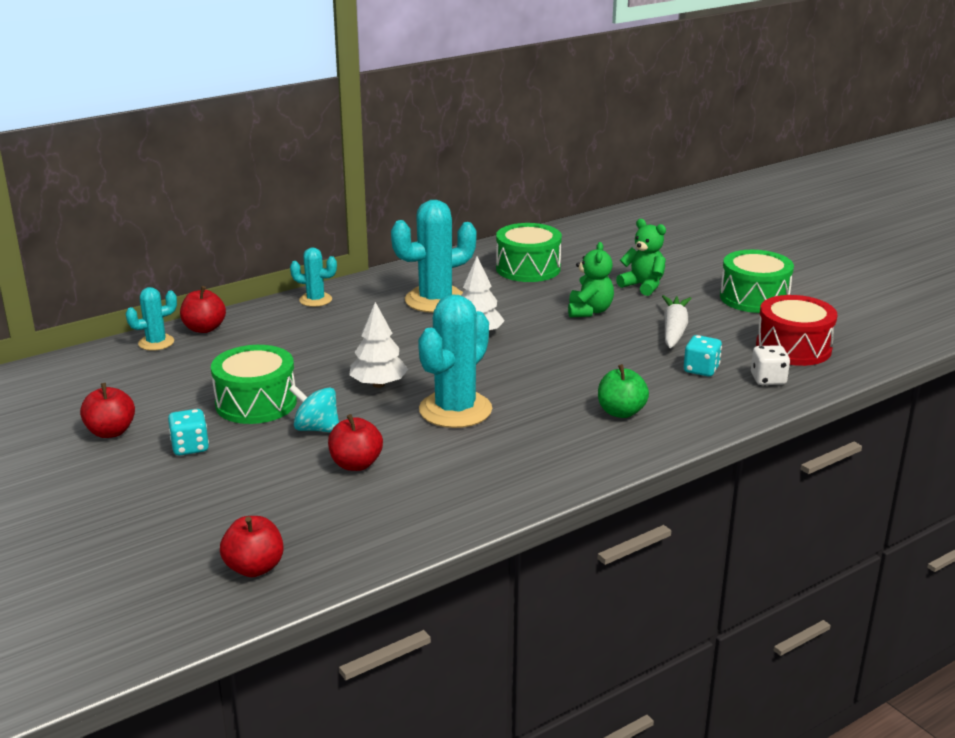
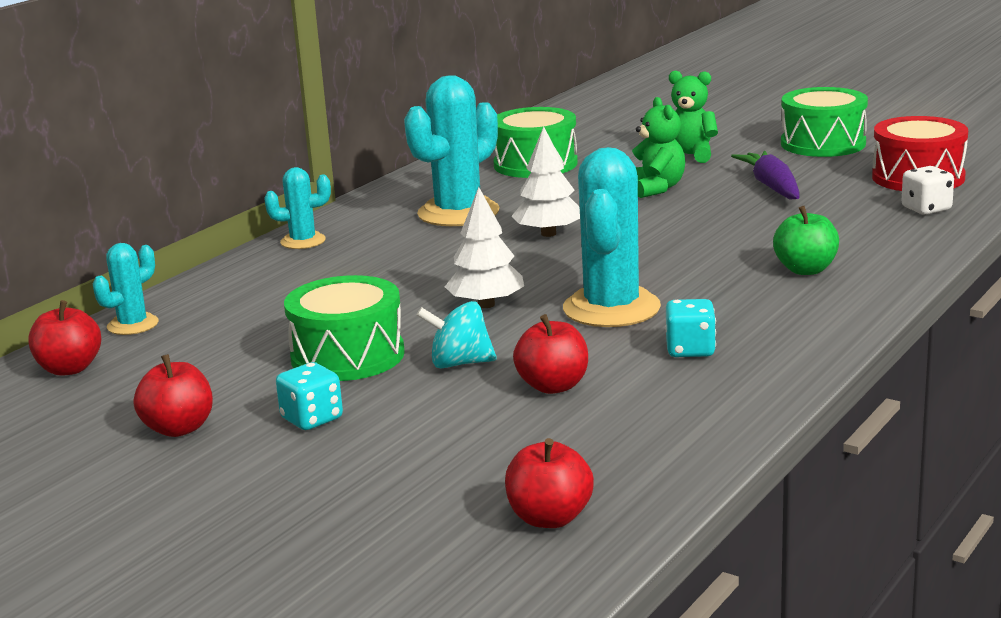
camera: 20 degrees left, 5 degrees down
(204, 328) = (184, 297): red apple -> red apple (69, 369)
(674, 330) = (772, 187): white carrot -> purple carrot
(701, 370) = (845, 215): turquoise dice -> turquoise dice (690, 350)

